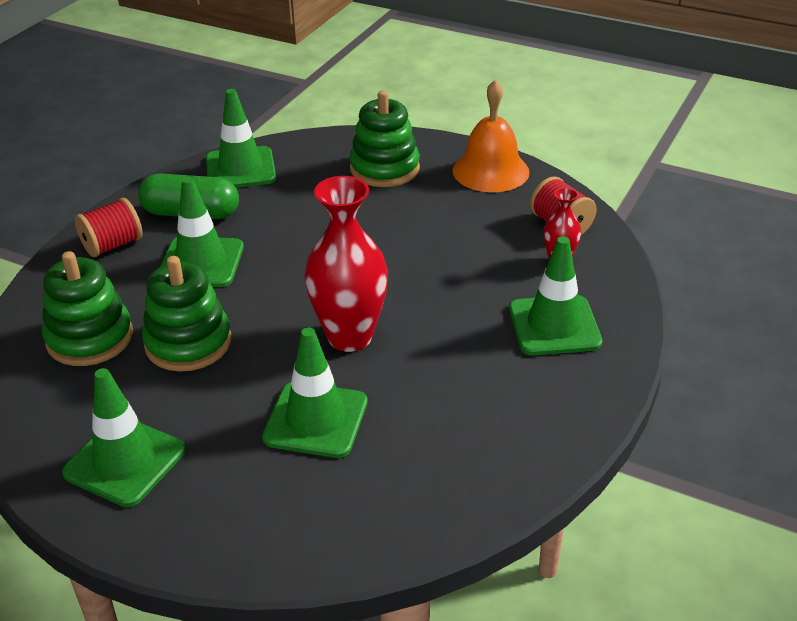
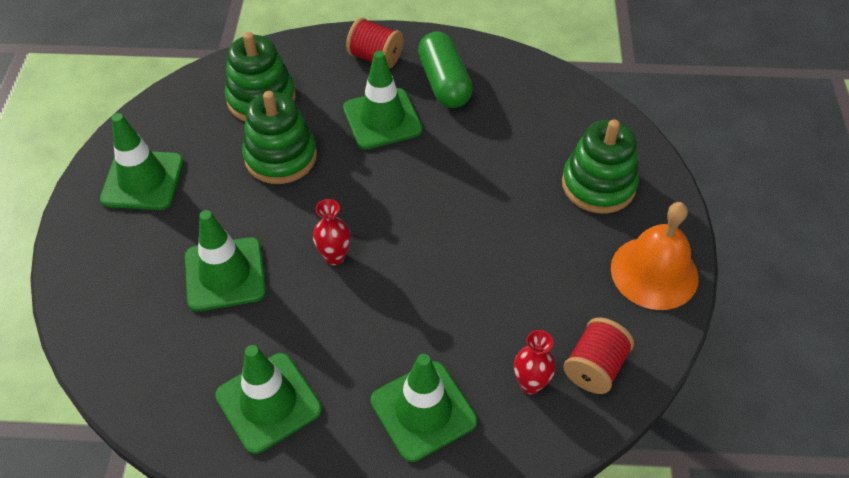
camera: 65 degrees right, 15 degrees up
(240, 169) = (528, 84): green traffic cone -> green traffic cone (268, 402)
(350, 337) = (334, 256): red vase -> red vase, size x0.50

